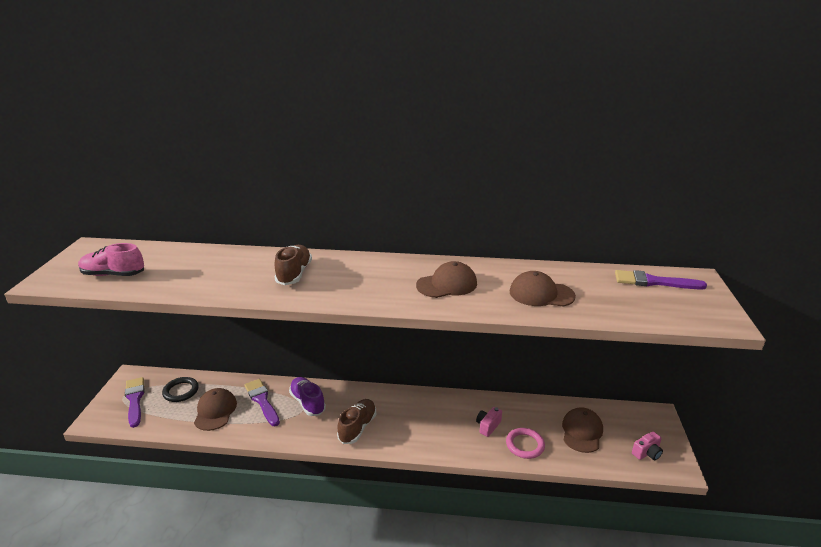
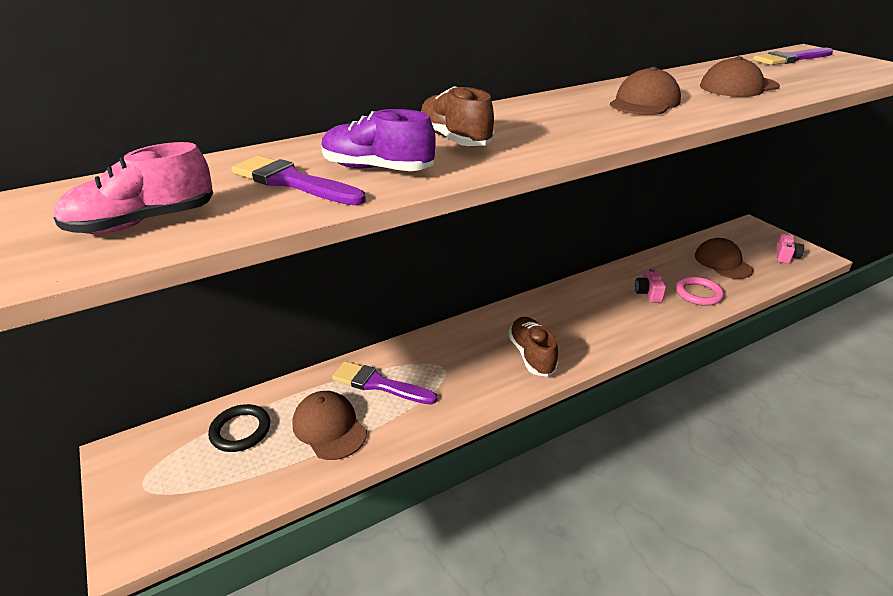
camera: 35 degrees left, 5 degrees up
(135, 400) = (173, 479): purple brush -> purple brush (293, 182)
(308, 402) = (440, 359): purple shoe -> purple shoe (377, 169)

